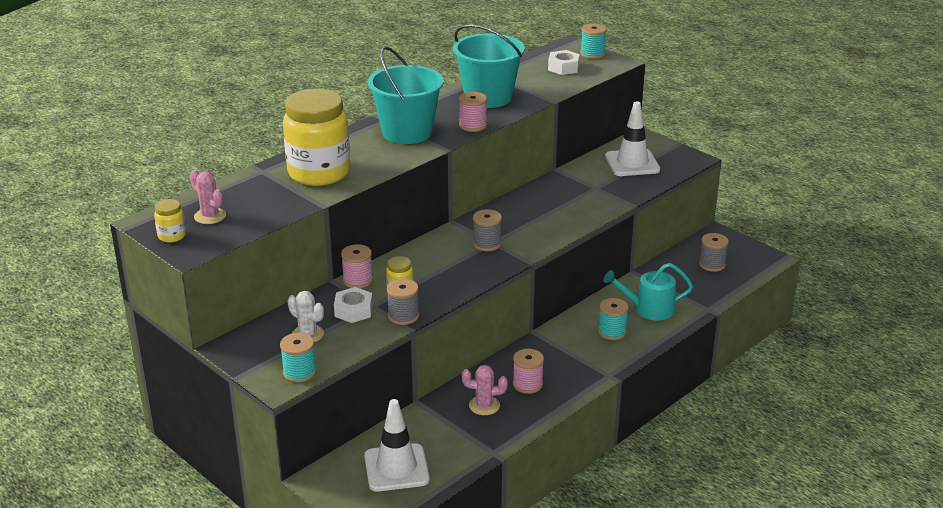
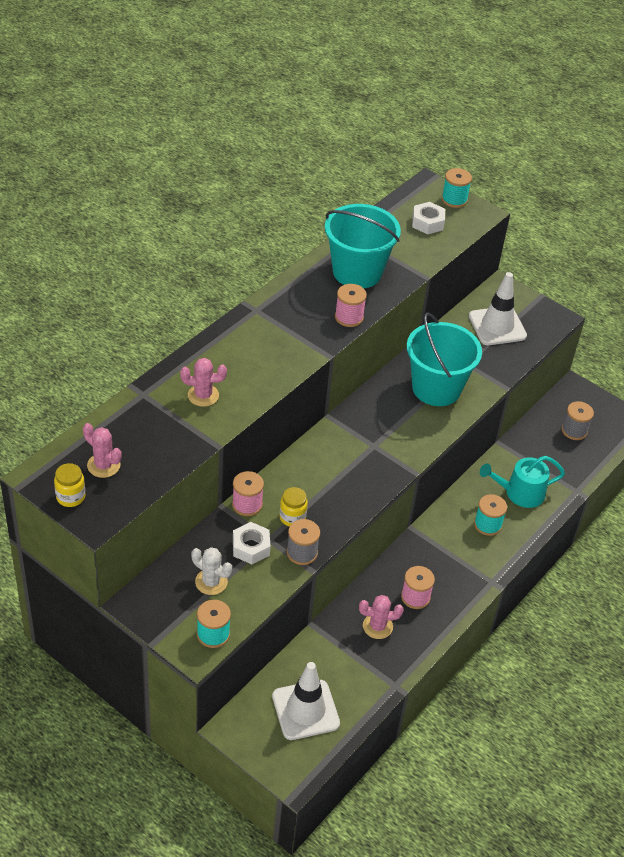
camera: 10 degrees left, 15 degrees up
(319, 173) = (203, 395): yellow jar -> pink cactus
(407, 132) = (282, 329): turquoise bucket -> turquoise bucket (436, 388)
(487, 244) = (368, 448): grey spool -> none

